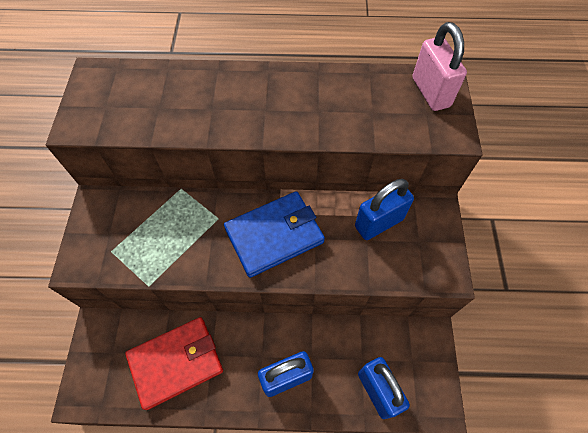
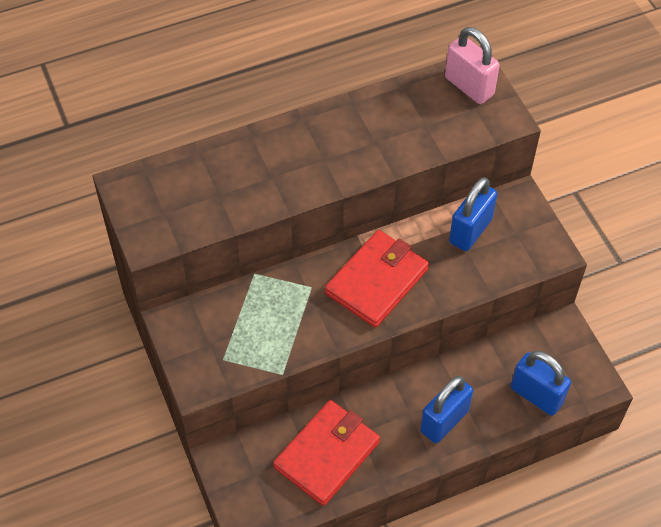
camera: 25 degrees left, 5 degrees down
(274, 235) = (377, 281): blue wallet -> red wallet

